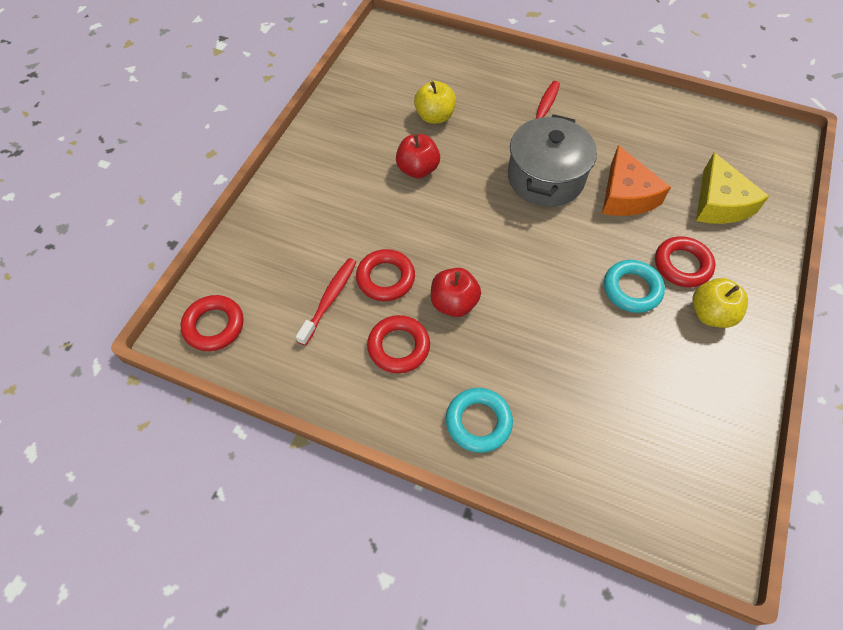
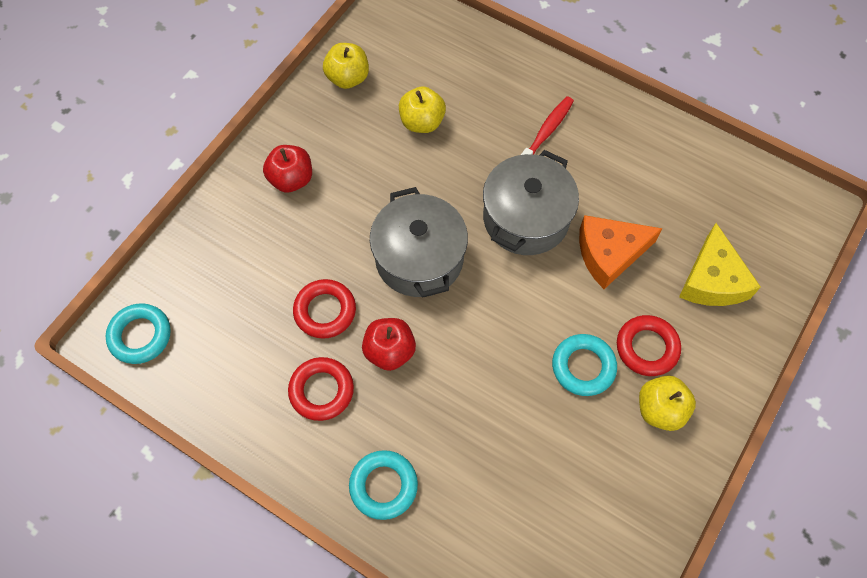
camera: 10 degrees right, 5 degrees up
(214, 326) = (140, 336): red ring -> turquoise ring
(330, 299) = (262, 325): red toothbrush -> none
(361, 92) = (348, 78): none -> yellow apple
(417, 169) = (388, 186): red apple -> red apple (291, 179)
(460, 222) = (419, 258): none -> grey pot
(626, 195) = (609, 254): orange cheese -> orange cheese turned 75 degrees clockwise

